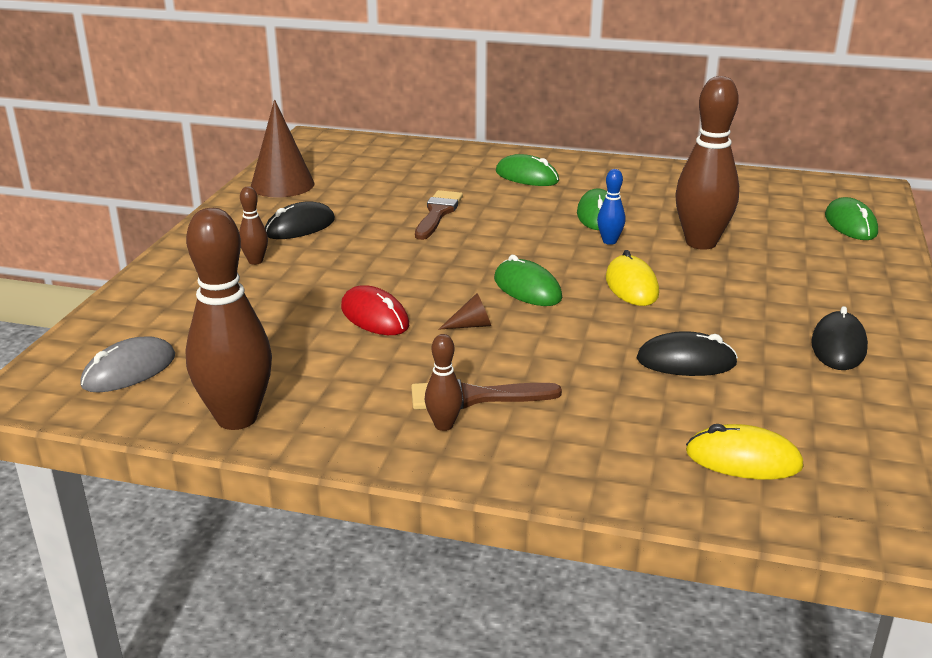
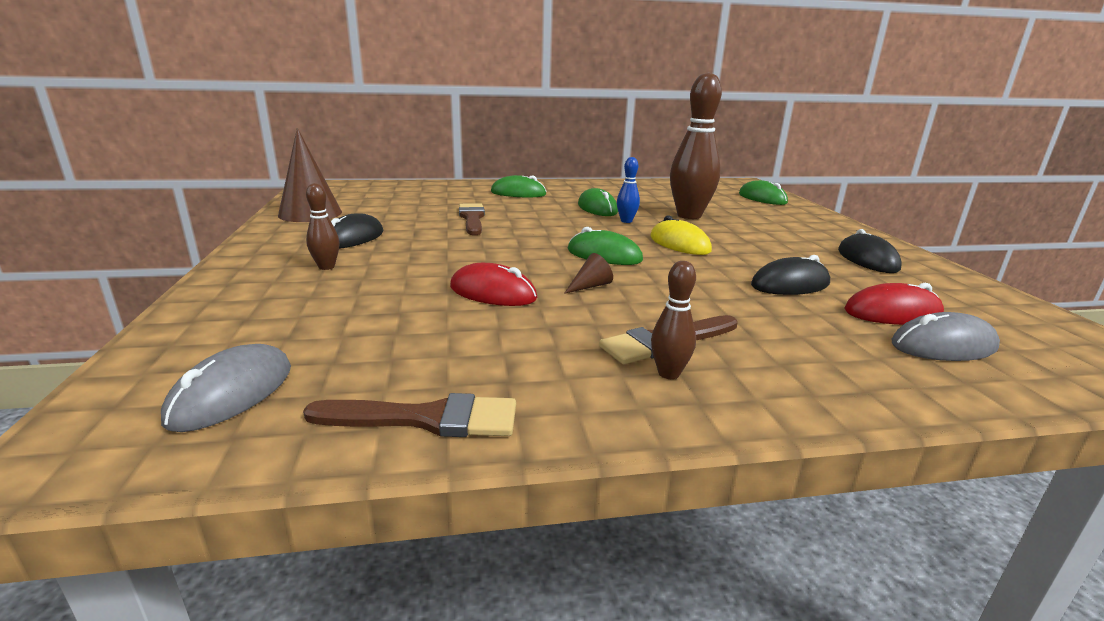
camera: 25 degrees left, 5 degrees down
(237, 418) = (427, 419): brown bowling pin -> brown brush
(743, 459) = (943, 346): yellow mouse -> grey mouse
(749, 416) = (892, 313): none -> red mouse

